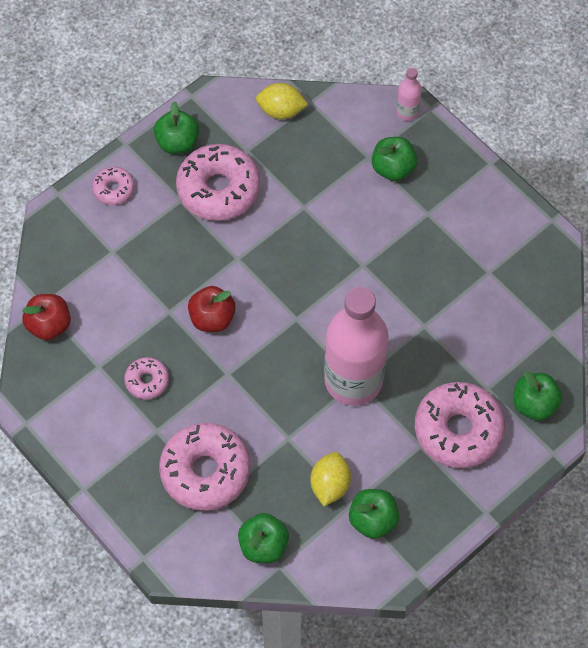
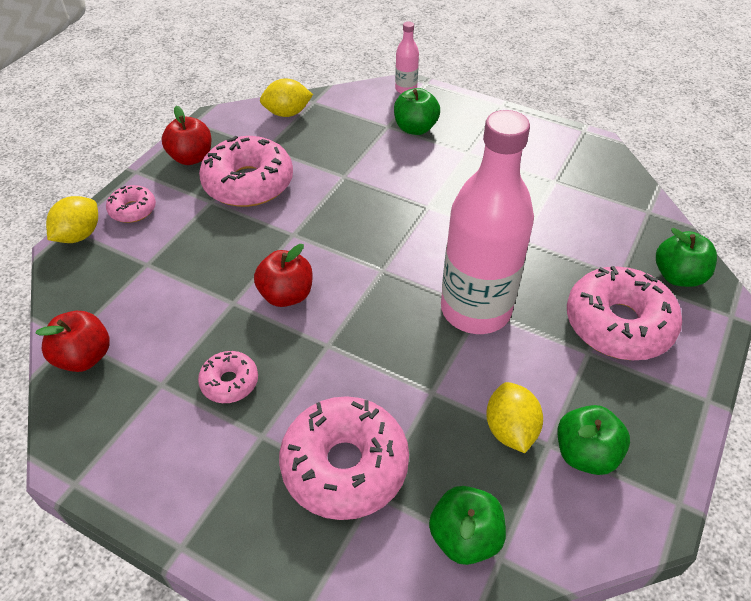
camera: 20 degrees left, 15 degrees down
(65, 204) = (79, 235): none -> yellow lemon
(177, 142) = (191, 158): green apple -> red apple

